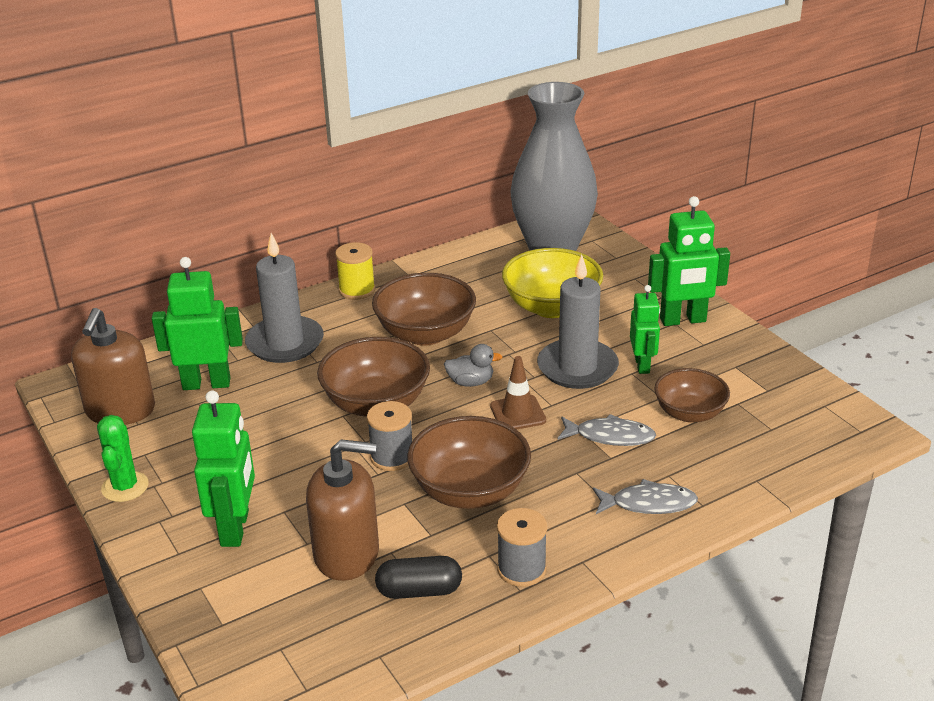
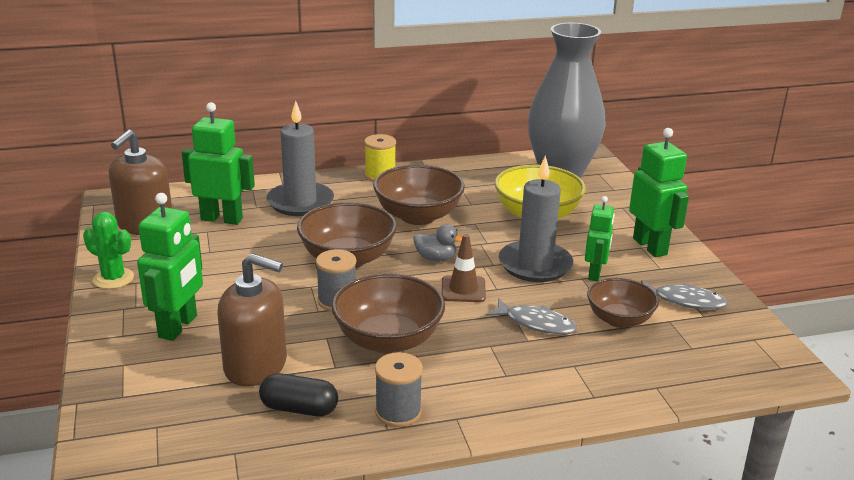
camera: 15 degrees right, 5 degrees down
(125, 487) = (113, 279): green cactus -> green cactus turned 75 degrees counterclockwise
(648, 504) = (543, 384): grey fish -> grey fish (685, 301)
(683, 320) = (650, 246): green robot -> green robot turned 120 degrees counterclockwise

